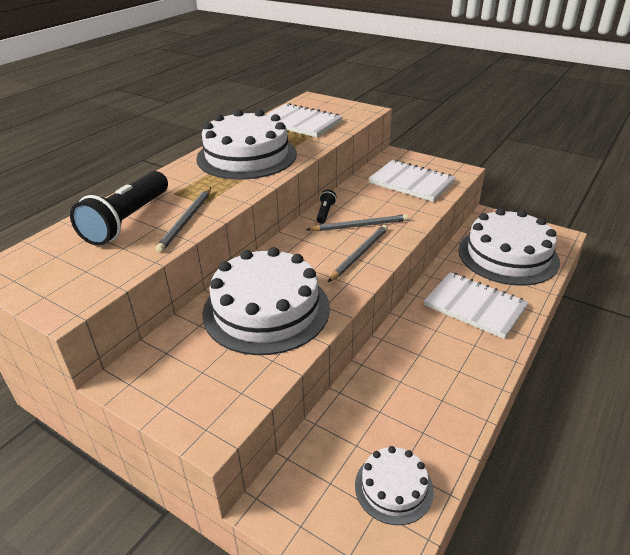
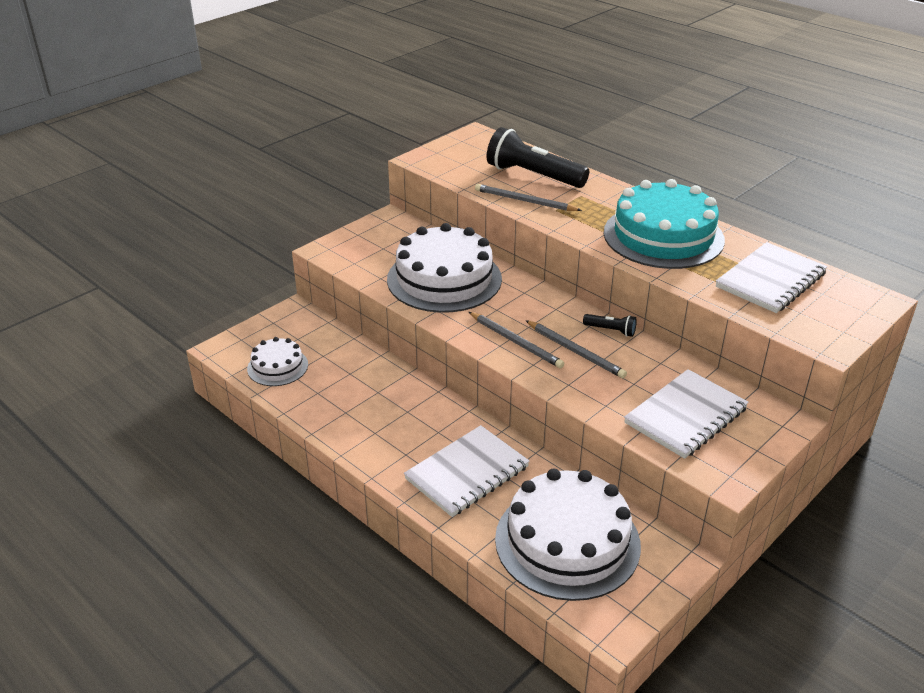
camera: 100 degrees right, 0 degrees up
(247, 156) = (663, 236): white cake -> turquoise cake
(359, 226) = (575, 351): grey pencil -> grey pencil turned 45 degrees counterclockwise

